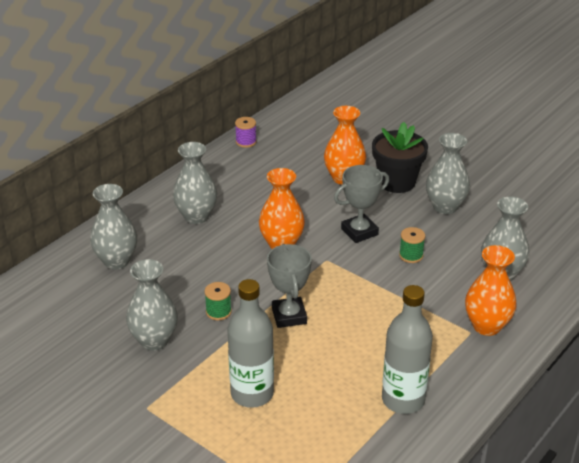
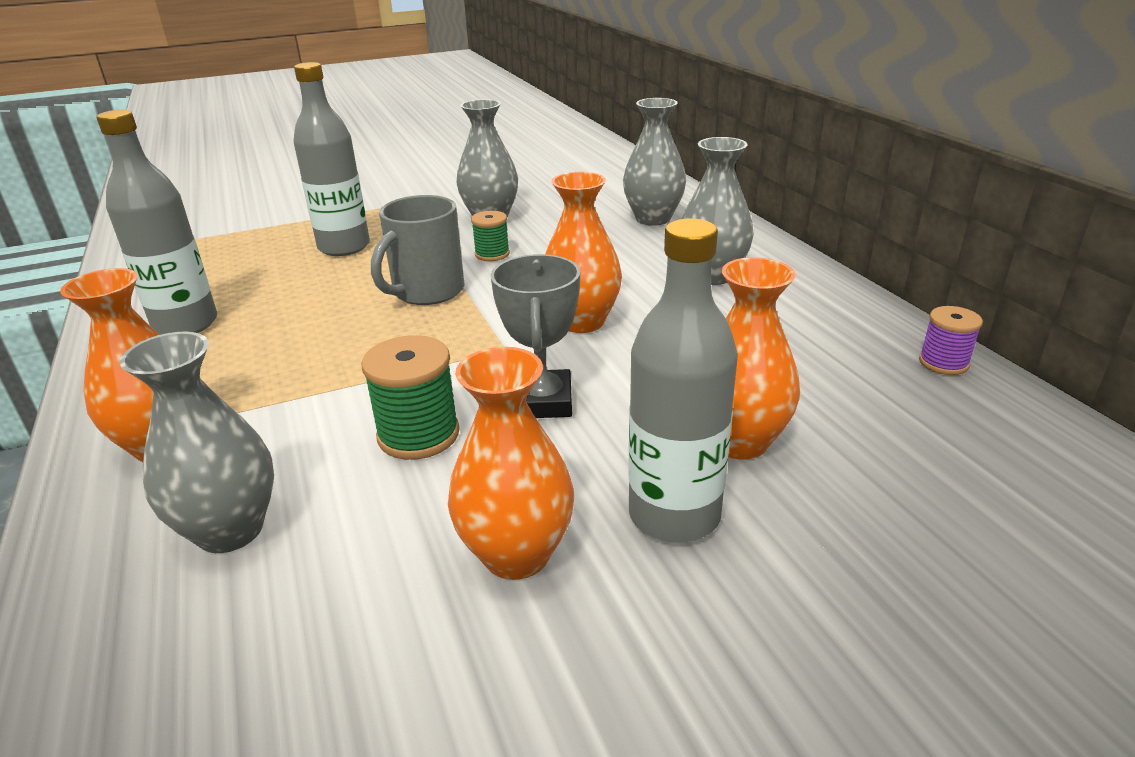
camera: 120 degrees right, 5 degrees down
(289, 316) = (426, 292): grey trophy -> grey mug
(397, 182) = (674, 515): black flower pot -> grey bottle
(411, 255) = (418, 435): green spool -> green spool, size x1.59
(445, 207) = (516, 554): grey vase -> orange vase

